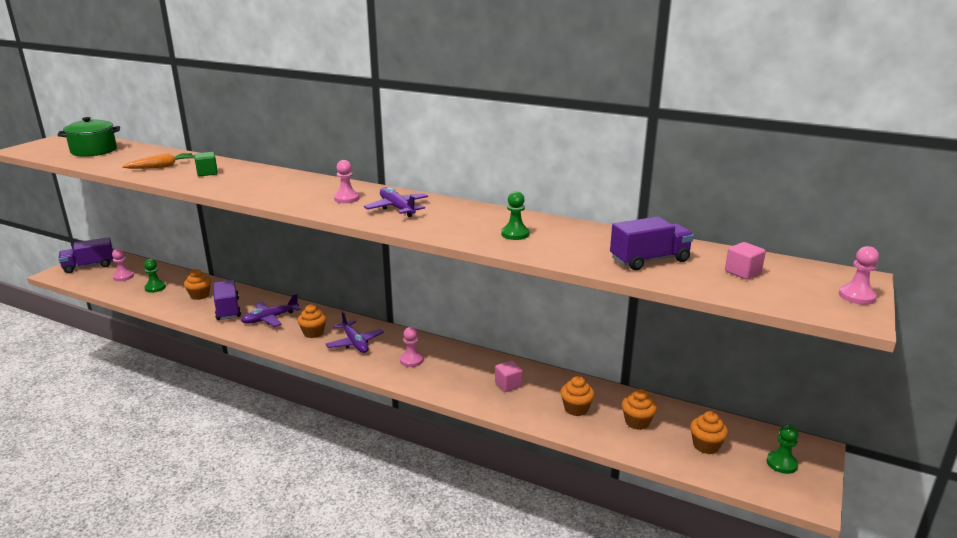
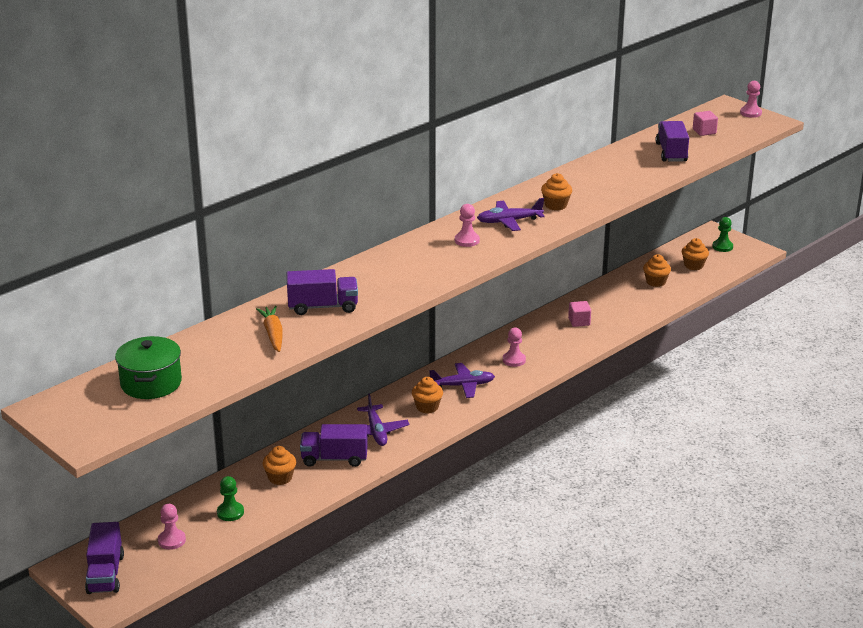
camera: 70 degrees left, 5 degrees up
(207, 173) = (323, 307): green cube -> purple truck
(515, 234) = (598, 185): green pawn -> none
(576, 409) = (627, 301): orange cupcake -> orange cupcake (556, 205)

